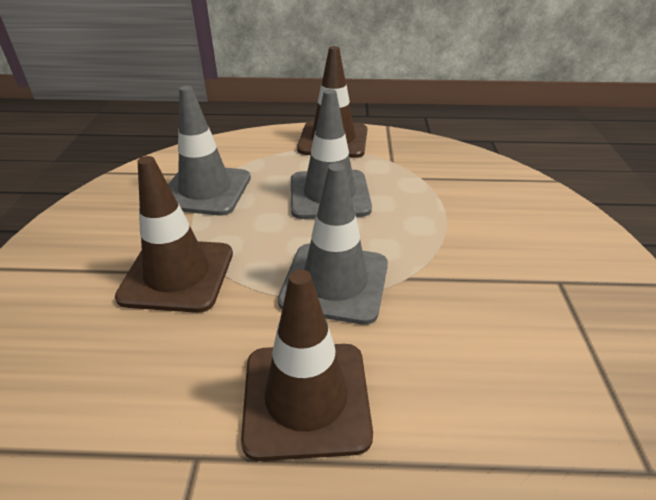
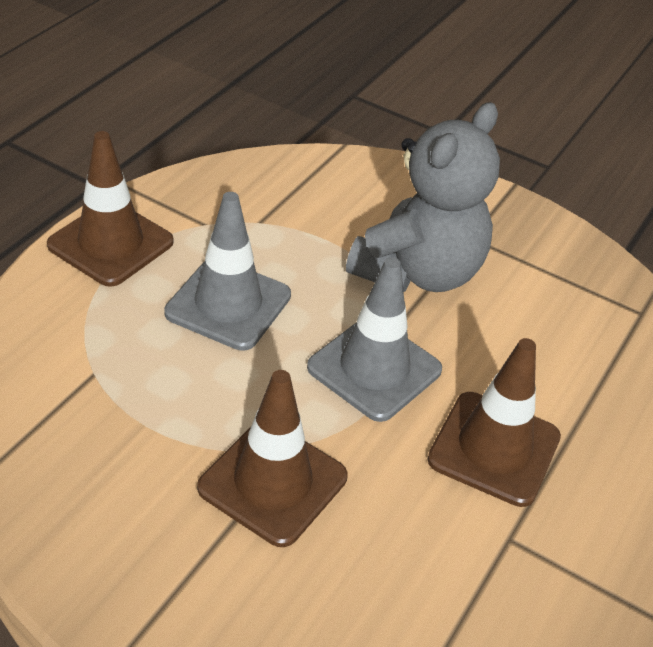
camera: 65 degrees left, 5 degrees up
(205, 190) = (119, 404): grey traffic cone -> none
(472, 266) = (419, 272): none -> grey teddy bear

